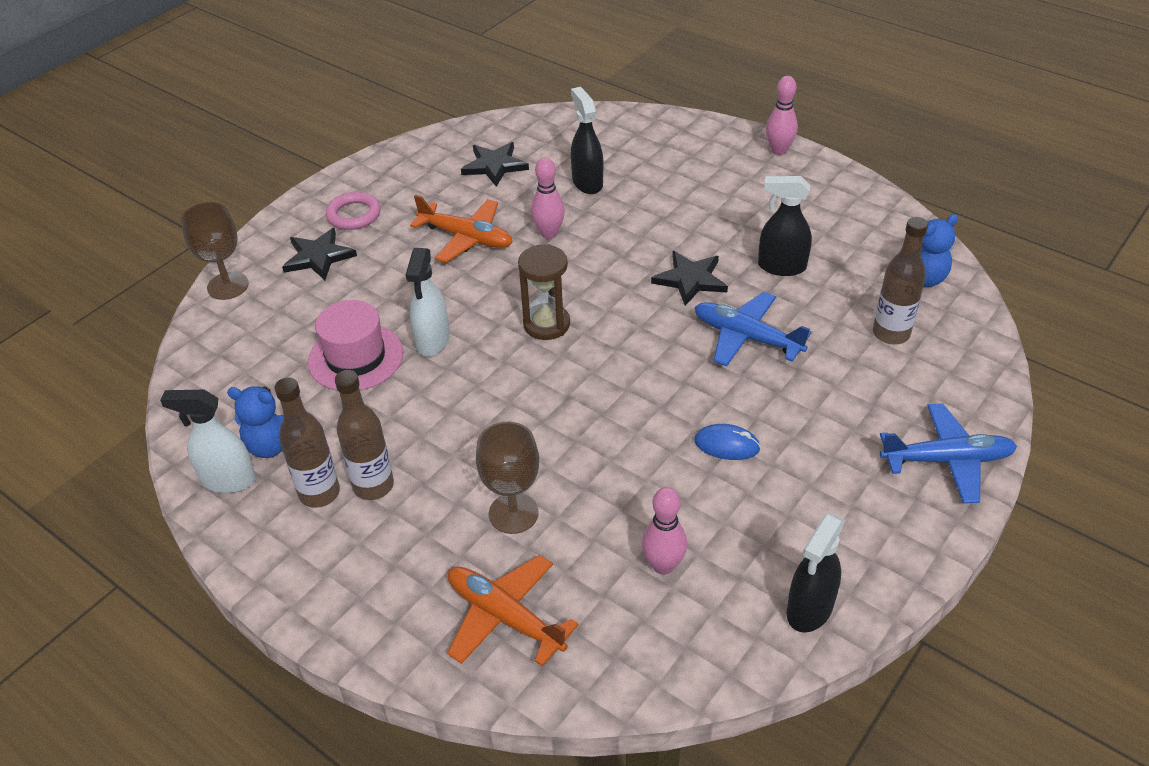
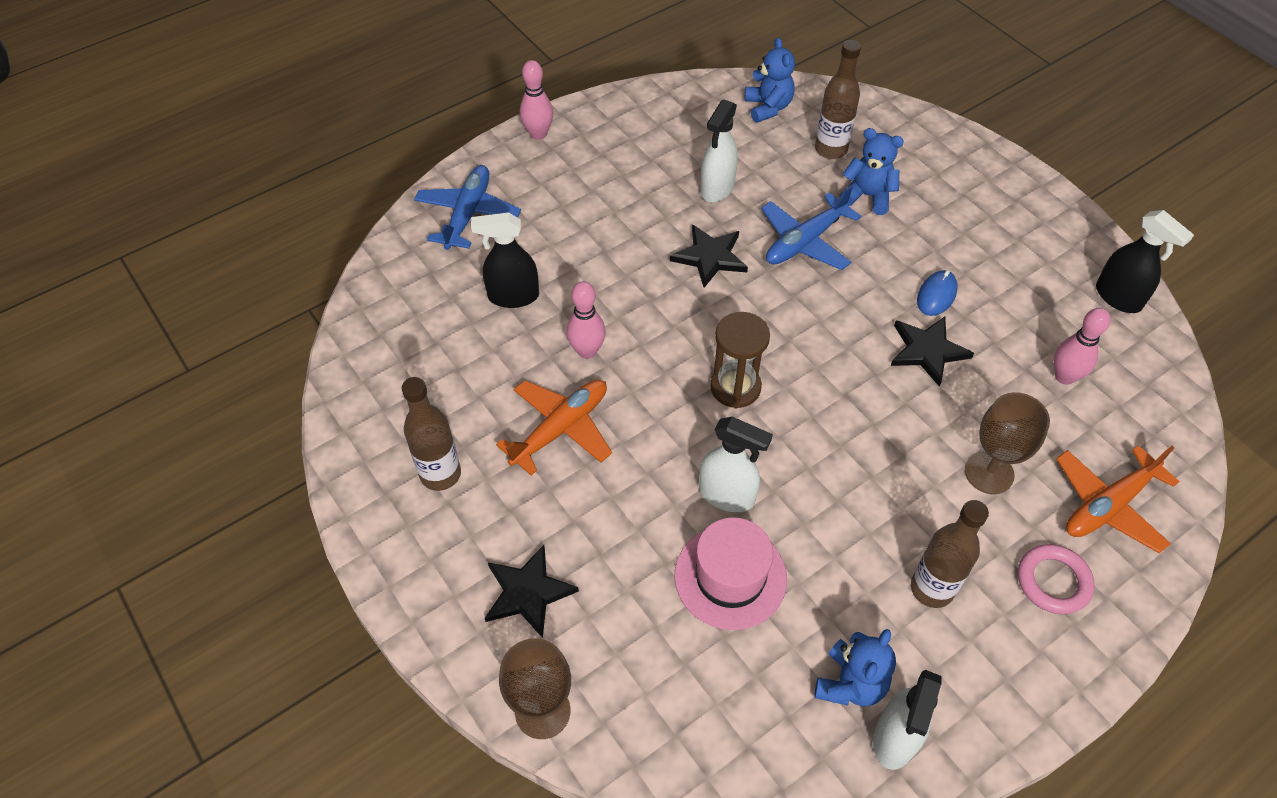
camera: 75 degrees left, 10 degrees up
(319, 493) = (932, 643): brown bottle -> brown bottle (440, 474)
(354, 215) = (459, 540): pink ring -> pink ring (1053, 581)
(494, 165) = (434, 373): black star -> black star (927, 351)
(781, 267) = (717, 188): black spray bottle -> white spray bottle
(839, 372) = (867, 196): none -> blue teddy bear
(947, 460) = (981, 168): blue plane -> blue plane (468, 214)

